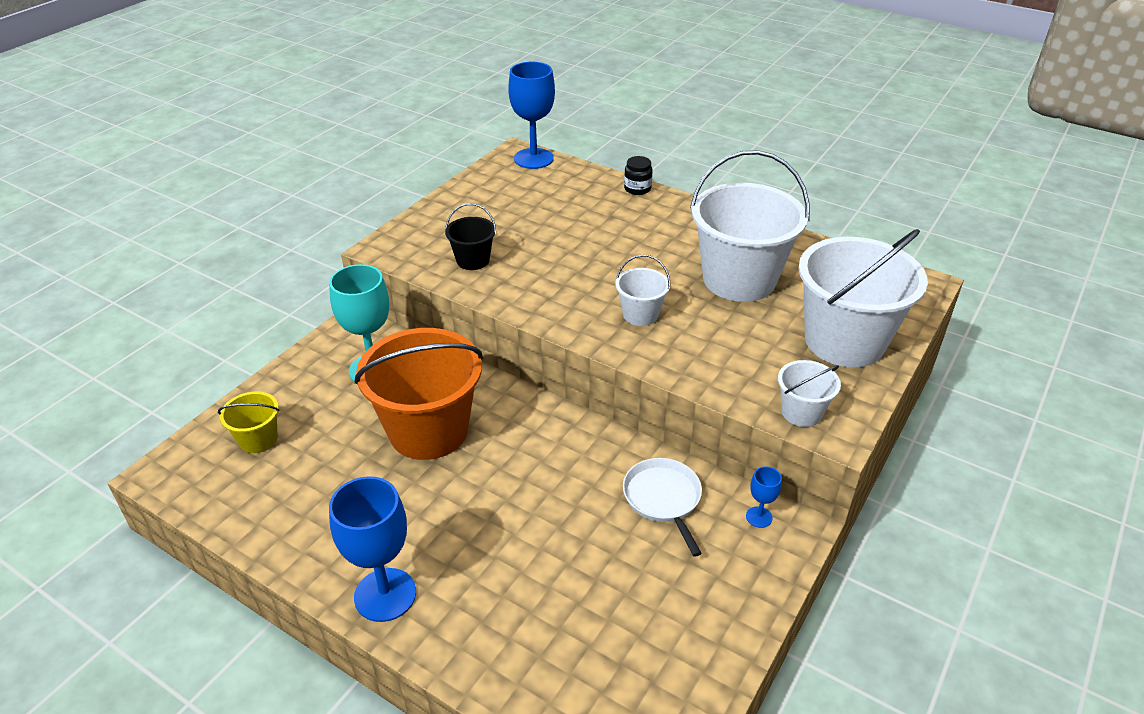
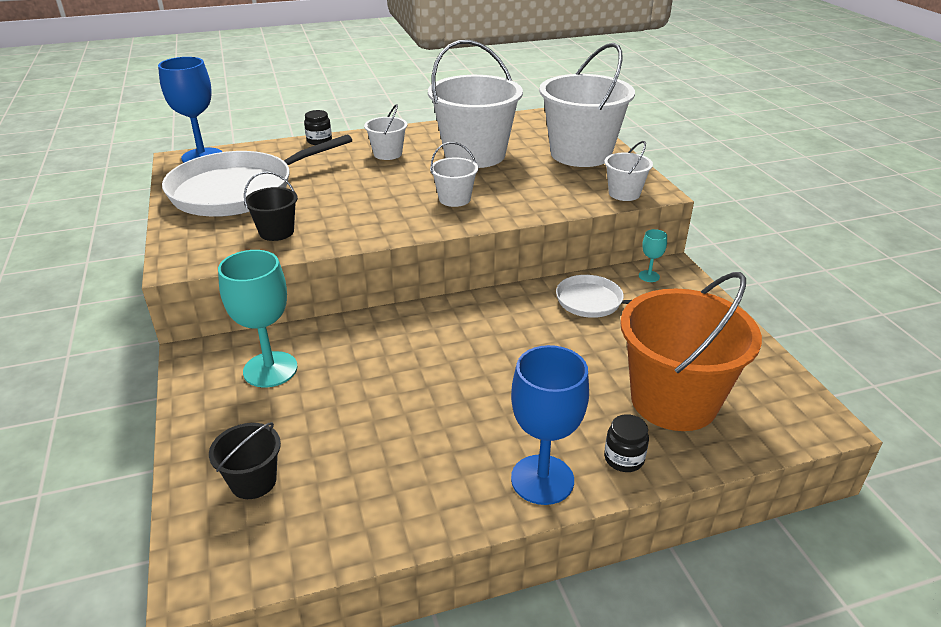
camera: 50 degrees left, 5 degrees down
(258, 439) = (253, 481): yellow bucket -> black bucket
(428, 430) = (388, 372): orange bucket -> orange bucket (673, 400)
(455, 636) = (624, 458): none -> black jar
(508, 206) = (238, 190): none -> white pan
(667, 234) = (387, 154): none -> white bucket
(759, 517) = (649, 276): blue goblet -> turquoise goblet

